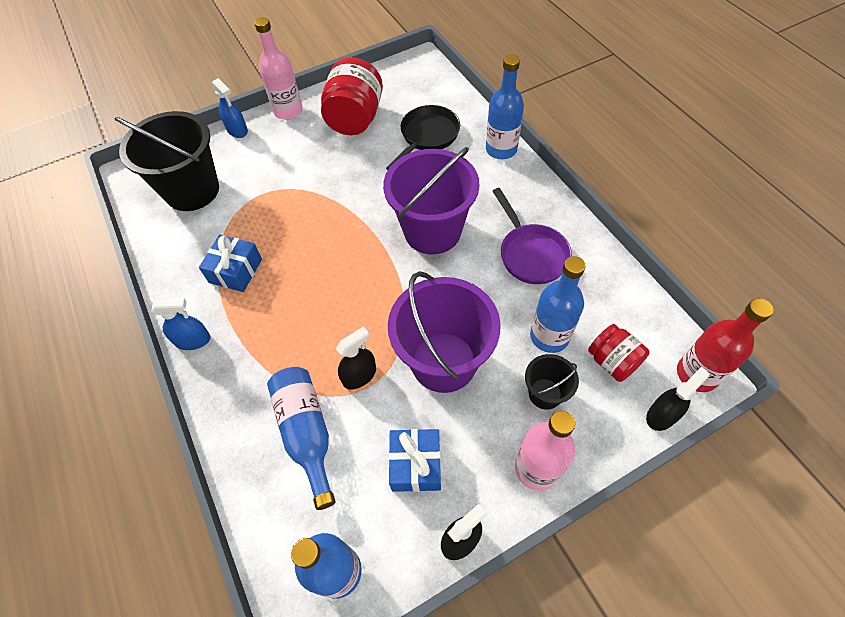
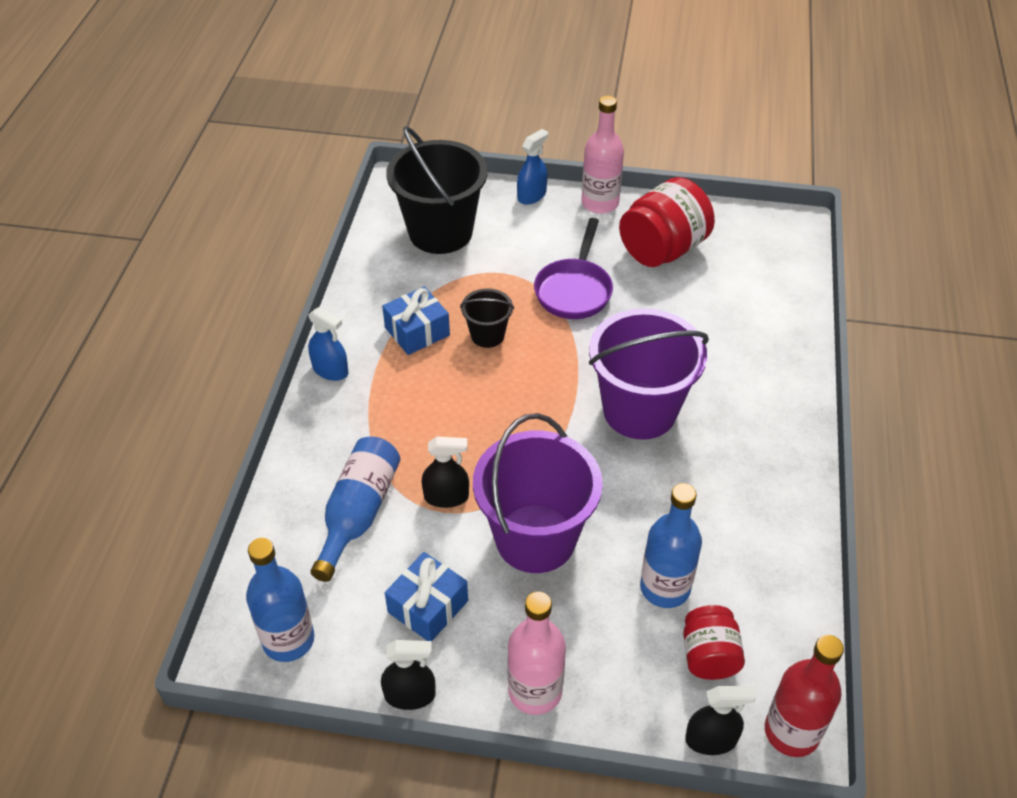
camera: 35 degrees right, 10 degrees down
(237, 130) = (532, 195): blue spray bottle -> blue spray bottle turned 135 degrees counterclockwise
(427, 137) = (725, 312): black pan -> none
(501, 149) = (797, 372): blue bottle -> none
(531, 254) = (724, 498): purple pan -> purple pan (574, 290)
(545, 393) = (608, 635): black bucket -> black bucket (487, 335)

